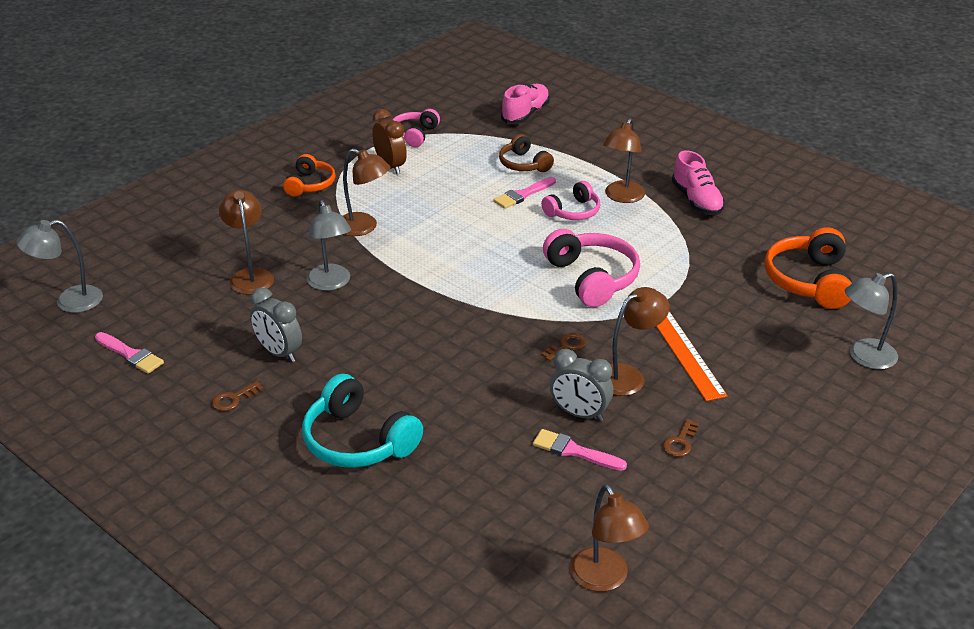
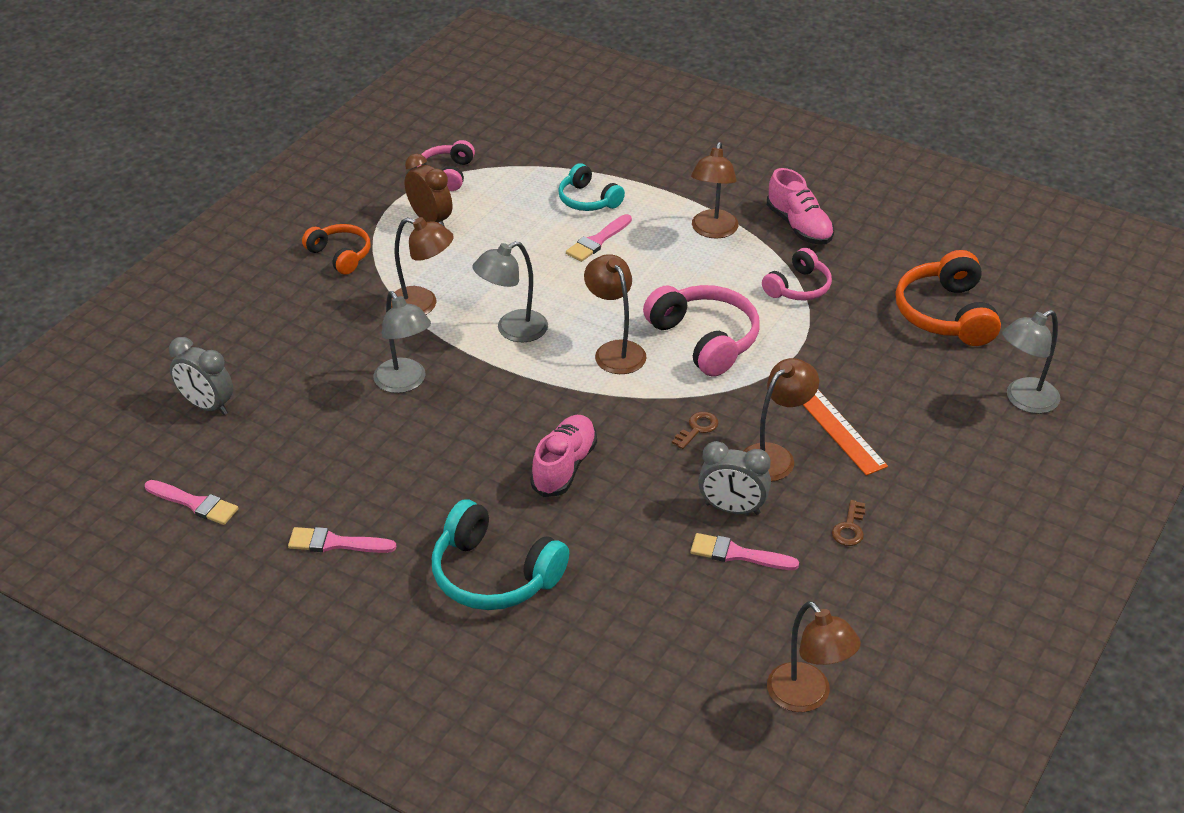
camera: 10 degrees left, 5 degrees up
(69, 302) = (96, 445): grey lamp -> grey lamp (513, 330)
(234, 399) = (335, 543): brown key -> pink brush
(250, 276) = (305, 384): brown lamp -> brown lamp (615, 350)
(279, 353) = (370, 478): grey clock -> grey clock (207, 406)
(310, 184) = (340, 255): orange headphones -> orange headphones turned 45 degrees counterclockwise
(524, 164) = (588, 200): brown headphones -> turquoise headphones
(525, 114) = (572, 132): pink shoe -> pink shoe (564, 467)
(573, 211) = (661, 256): pink headphones -> pink headphones (798, 287)

